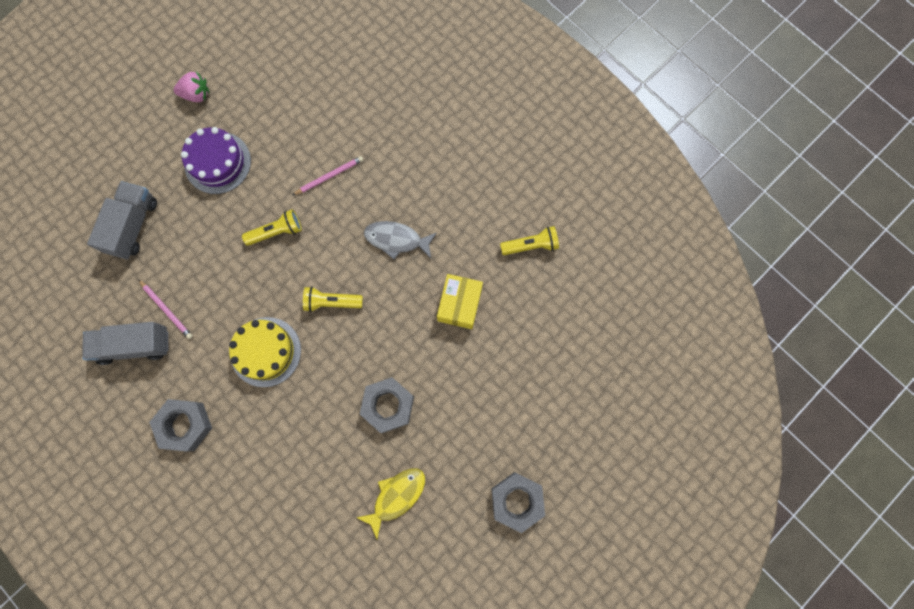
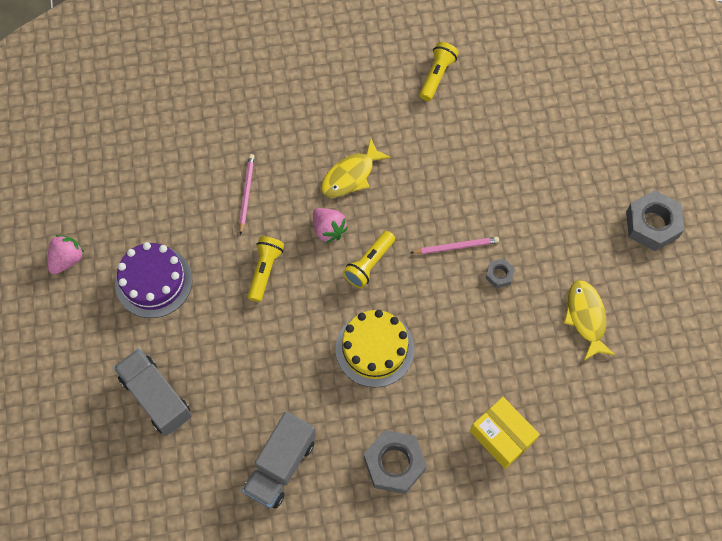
camera: 55 degrees left, 10 degrees down
(167, 310) = (267, 414): pink pencil -> pink pencil (456, 246)
(340, 254) = (328, 230): none -> pink strawberry
(388, 405) = (499, 275): grey nut -> grey nut, size x0.50
(396, 240) = (351, 175): grey fish -> yellow fish
(459, 304) = (448, 162): yellow box -> yellow box (502, 436)

